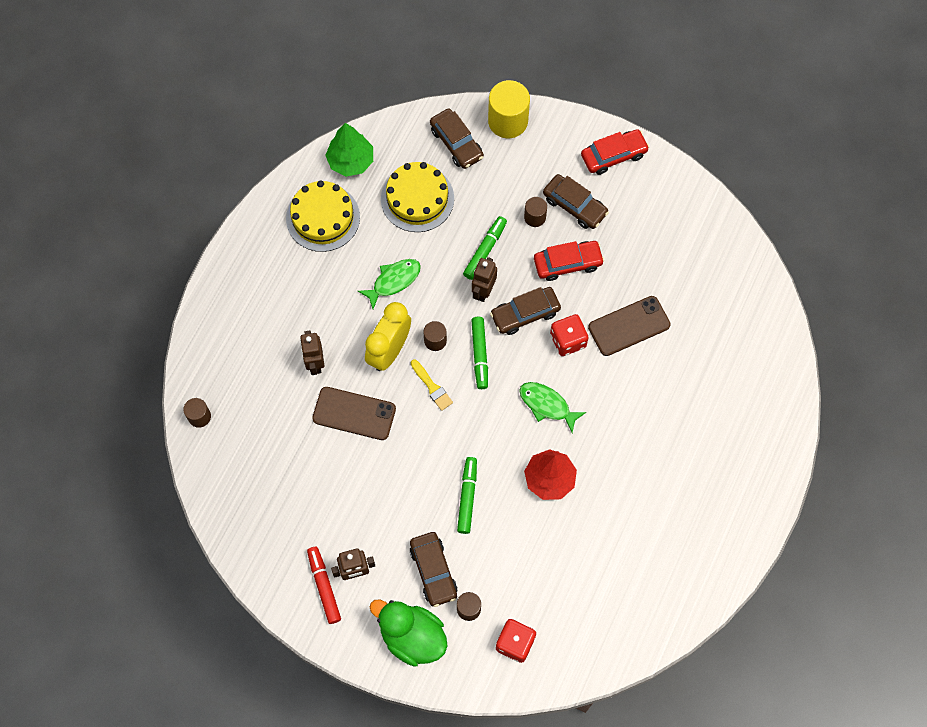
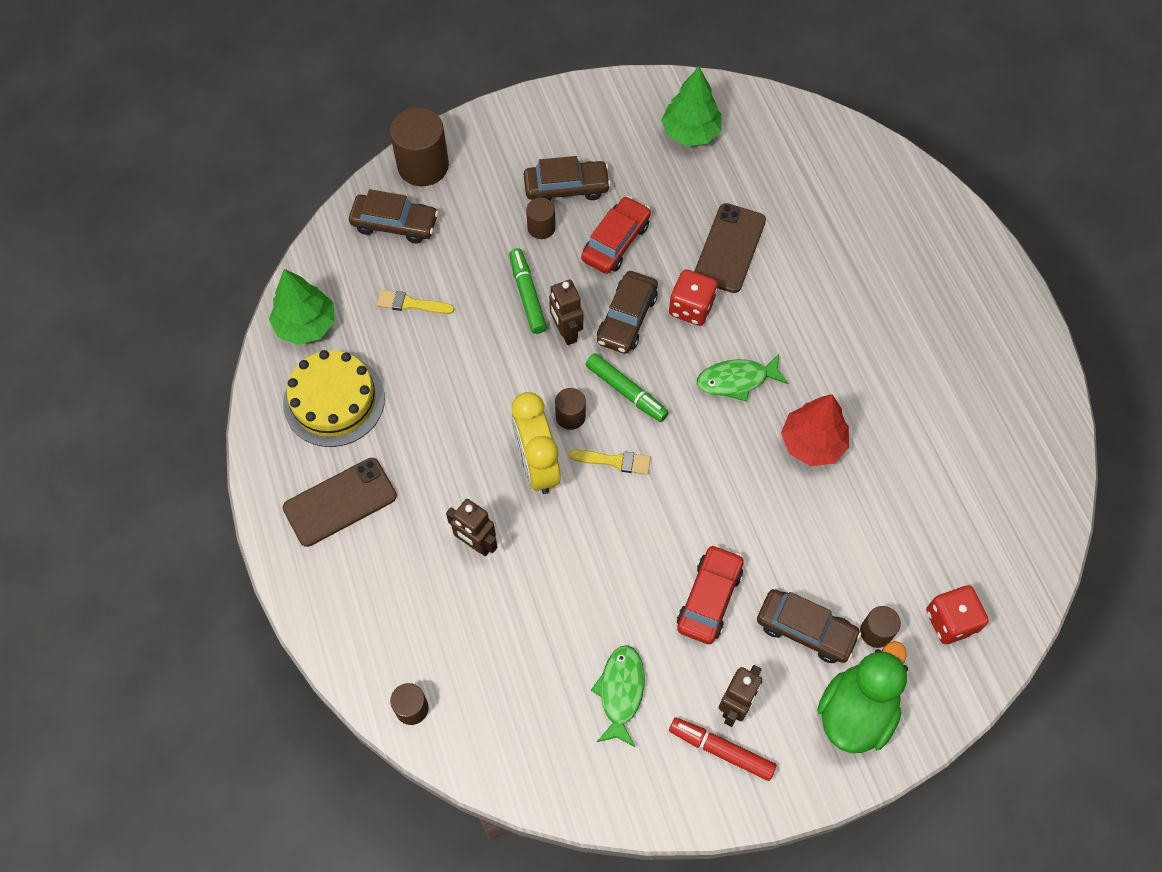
camera: 45 degrees left, 5 degrees down
(354, 413) = (567, 555): brown phone -> brown phone (340, 502)
(393, 281) = (470, 398): green fish -> green fish (620, 692)
(412, 637) = (856, 712): green duck -> green duck turned 135 degrees clockwise
(417, 198) = (411, 304): yellow cake -> yellow brush
(467, 497) = (759, 530): green marker -> none
(508, 121) = (423, 166): yellow cylinder -> brown cylinder
(613, 155) = (553, 117): red car -> red car (709, 598)
(685, 235) = (690, 132): none -> green tree

